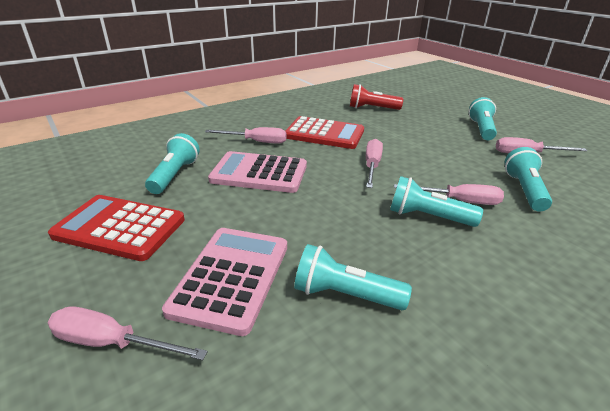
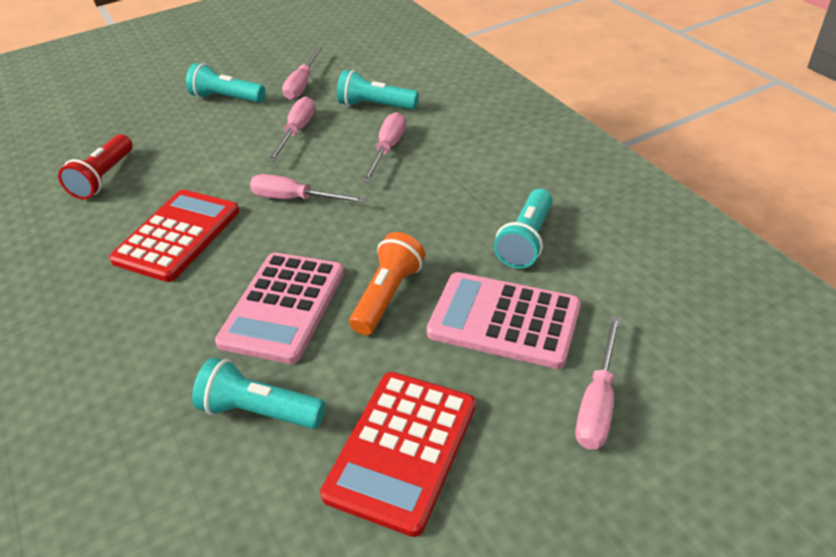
camera: 80 degrees left, 10 degrees up
(256, 142) = (172, 315): pink screwdriver -> pink screwdriver (297, 132)
(267, 213) = (388, 295): none -> orange flashlight
(427, 217) = (413, 174): turquoise flashlight -> none

